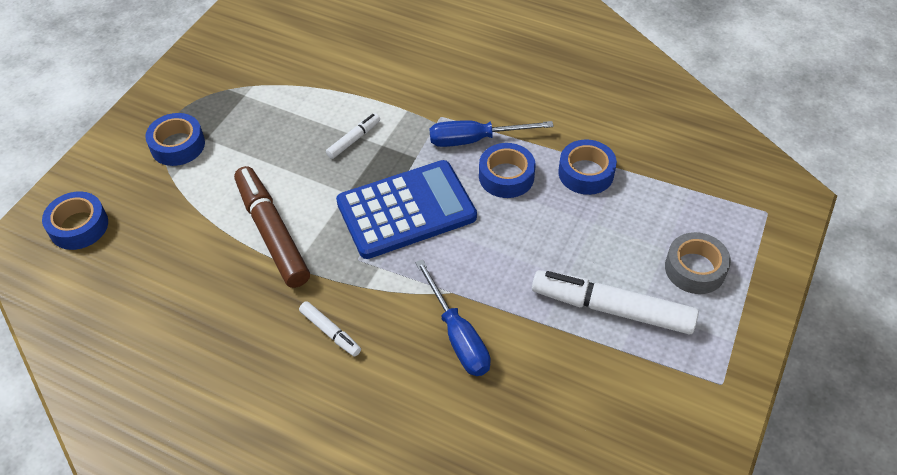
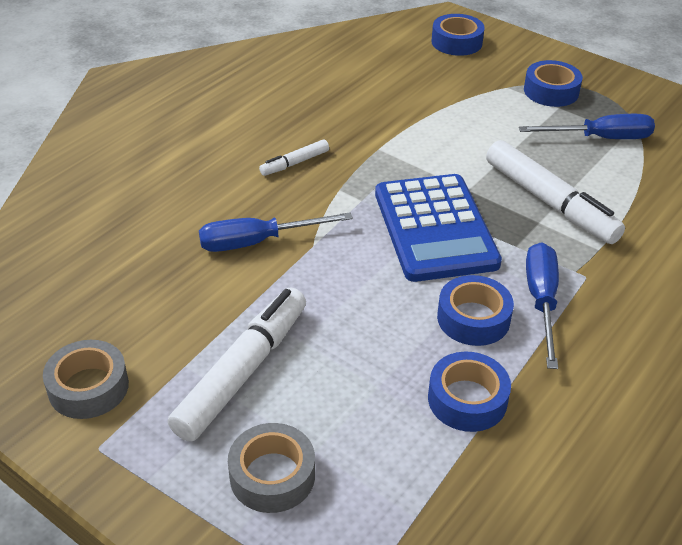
camera: 100 degrees right, 10 degrees down
(254, 110) = (600, 138): none -> blue screwdriver
(272, 233) = (424, 139): brown marker -> none
(354, 139) = (550, 202): white marker -> white marker, size x2.06
(670, 413) = (88, 387): none -> grey tape

